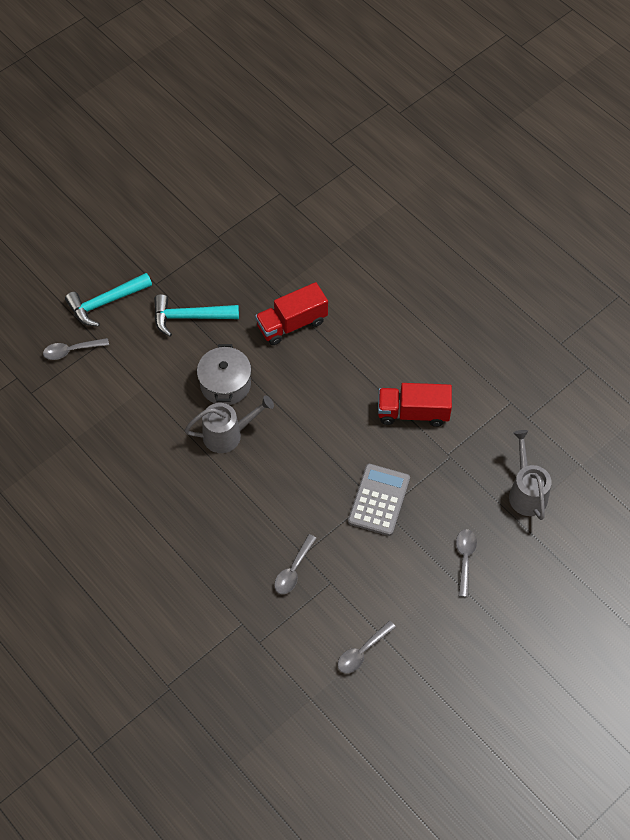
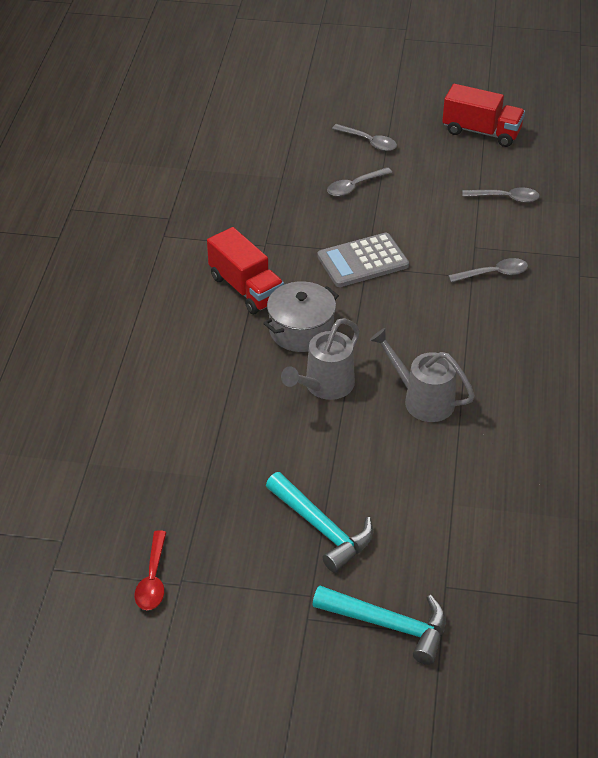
camera: 130 degrees left, 15 degrees down
(71, 351) = (486, 607): grey spoon -> grey spoon (369, 142)
(225, 384) = (369, 440): grey pot -> grey pot (301, 330)
(232, 227) = (153, 579): none -> red spoon
(292, 324) = (237, 435): red truck -> red truck (481, 132)
(526, 492) = (248, 184): grey watering can -> grey watering can (324, 387)

